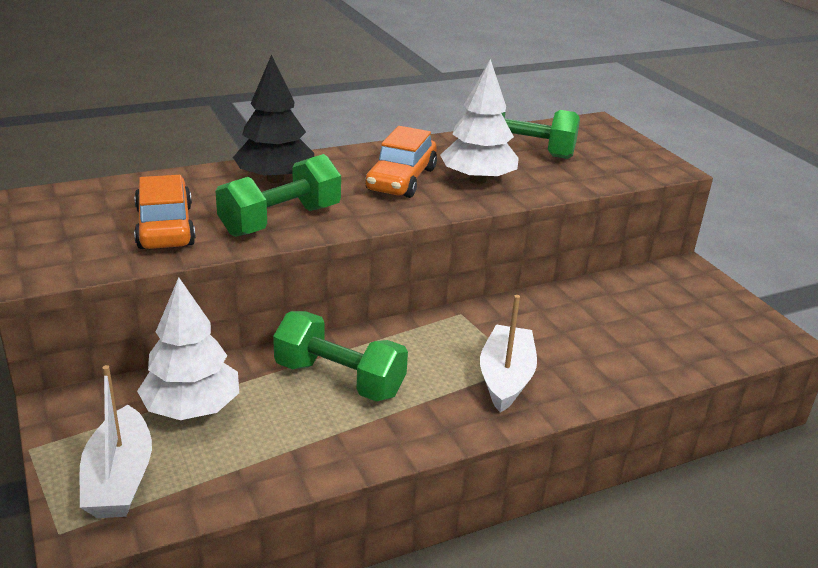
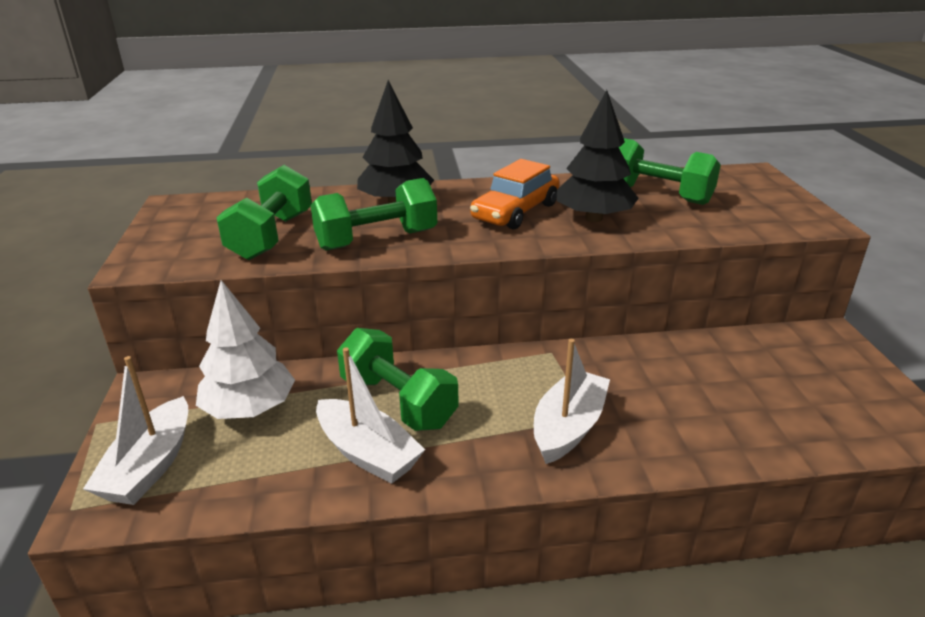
camera: 20 degrees right, 0 degrees up
(165, 227) = (271, 236): orange car -> green dumbbell
(335, 430) = (367, 453): none -> white boat
(477, 180) = (593, 218): white tree -> black tree

